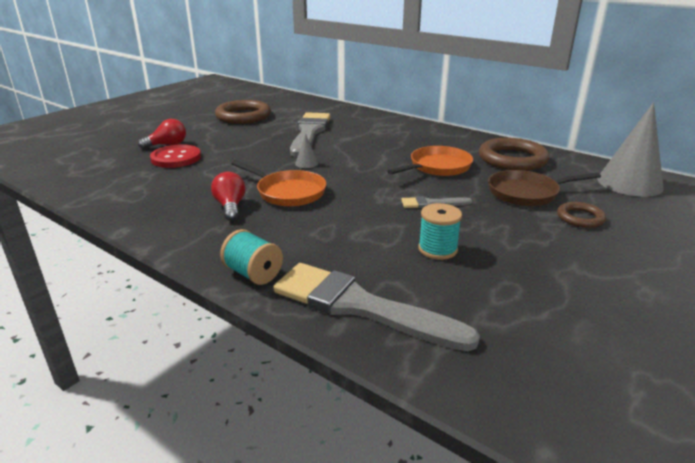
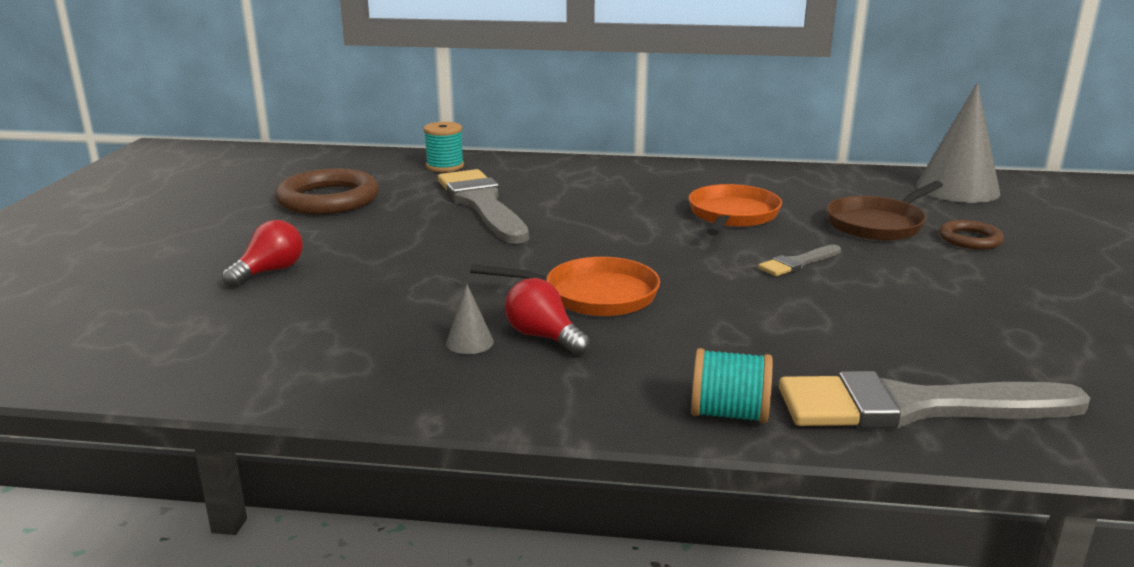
camera: 30 degrees left, 5 degrees down
(176, 158) = (324, 288): red button -> none
(306, 163) = (552, 249): grey cone -> grey cone (469, 342)
(437, 249) = (889, 315): turquoise spool -> turquoise spool (445, 166)
(512, 159) = (801, 187): brown ring -> none

